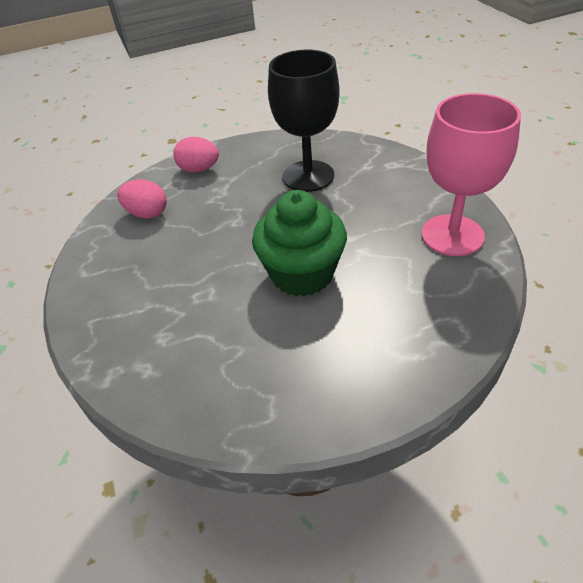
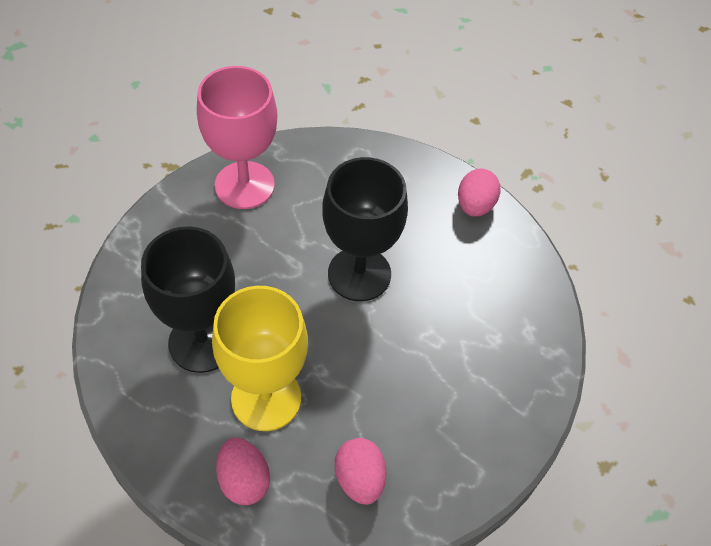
camera: 130 degrees left, 10 degrees up
(241, 191) = (266, 398): none -> yellow goblet
(302, 274) = (359, 274): green cupcake -> black goblet
(319, 408) = (475, 205): none -> pink egg

